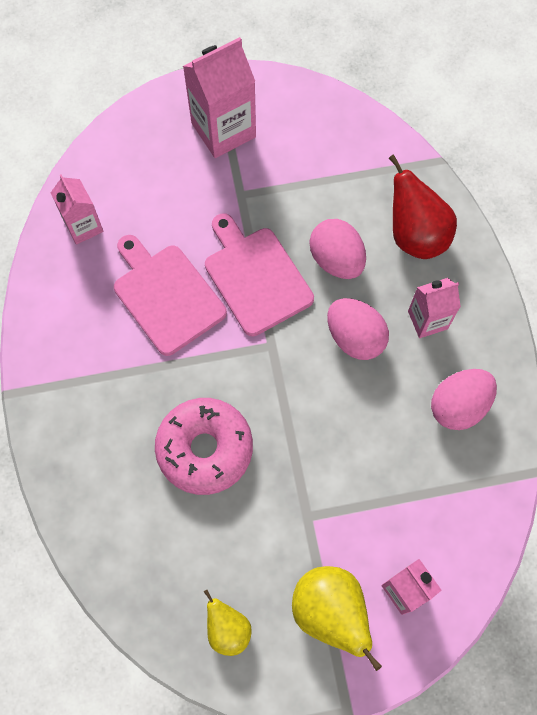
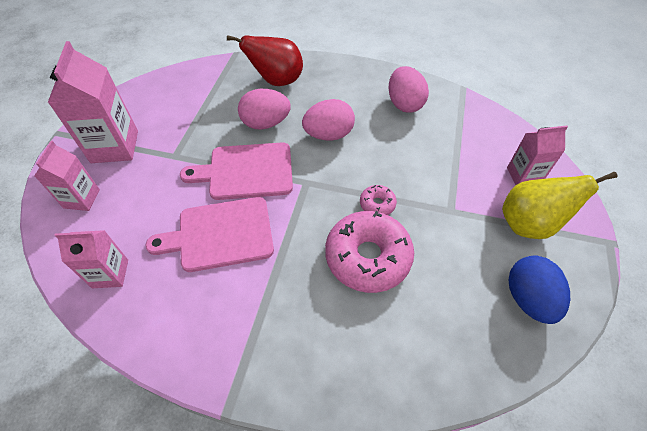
camera: 65 degrees left, 15 degrees down
(228, 629) = (528, 299): yellow pear -> blue egg
(277, 433) = (377, 204): none -> pink donut
(427, 320) = (338, 96): pink carton -> pink carton (82, 199)

